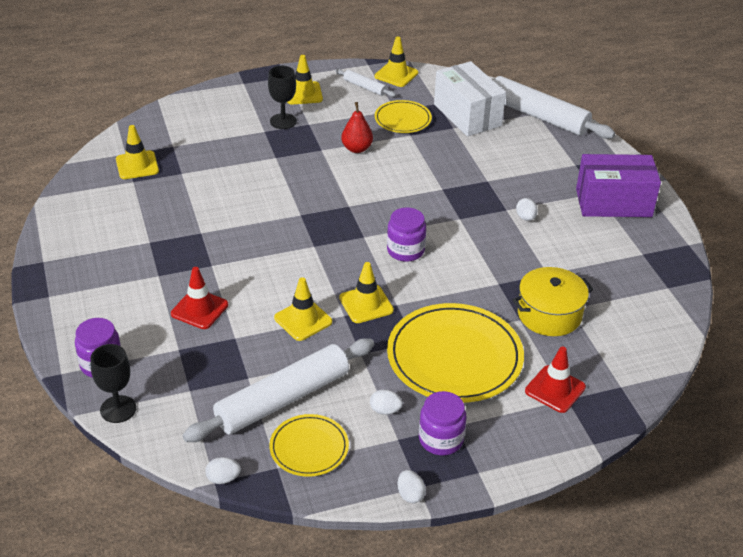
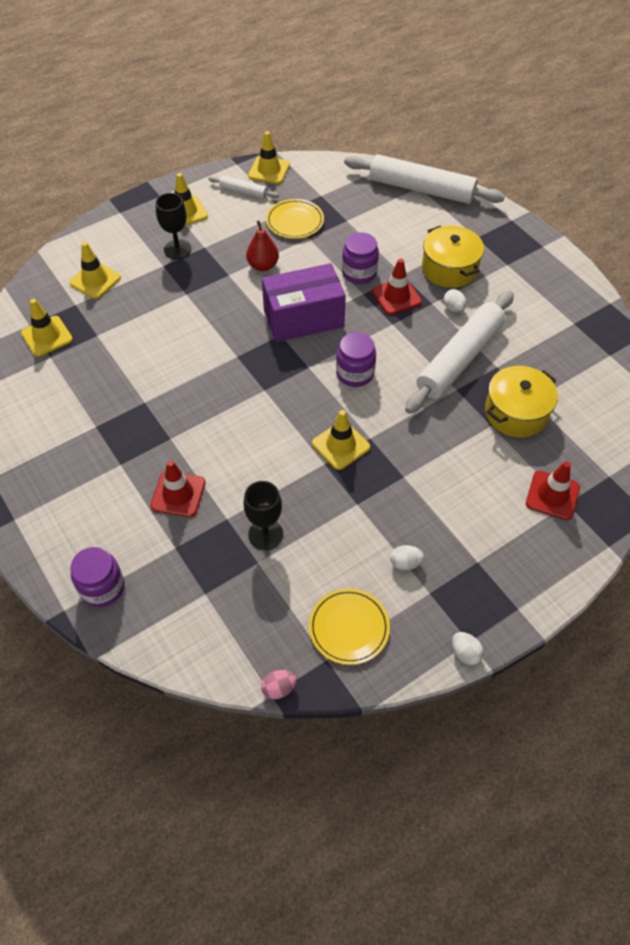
camera: 15 degrees left, 15 degrees up
(118, 409) = (140, 637): black goblet -> black goblet (265, 534)
(223, 478) = (279, 688): white egg -> pink egg
(283, 399) = (302, 578): white rolling pin -> white rolling pin (460, 359)
(303, 320) = (286, 480): yellow traffic cone -> yellow traffic cone (95, 280)
(441, 439) = (470, 581): purple jar -> purple jar (359, 273)
(454, 357) = (447, 484): yellow plate -> none
(467, 115) = (355, 203): white box -> none
(473, 197) = (396, 296): none -> red traffic cone
(536, 185) = (449, 268): none -> yellow pot
(613, 203) = (527, 272): purple box -> purple box (303, 318)

